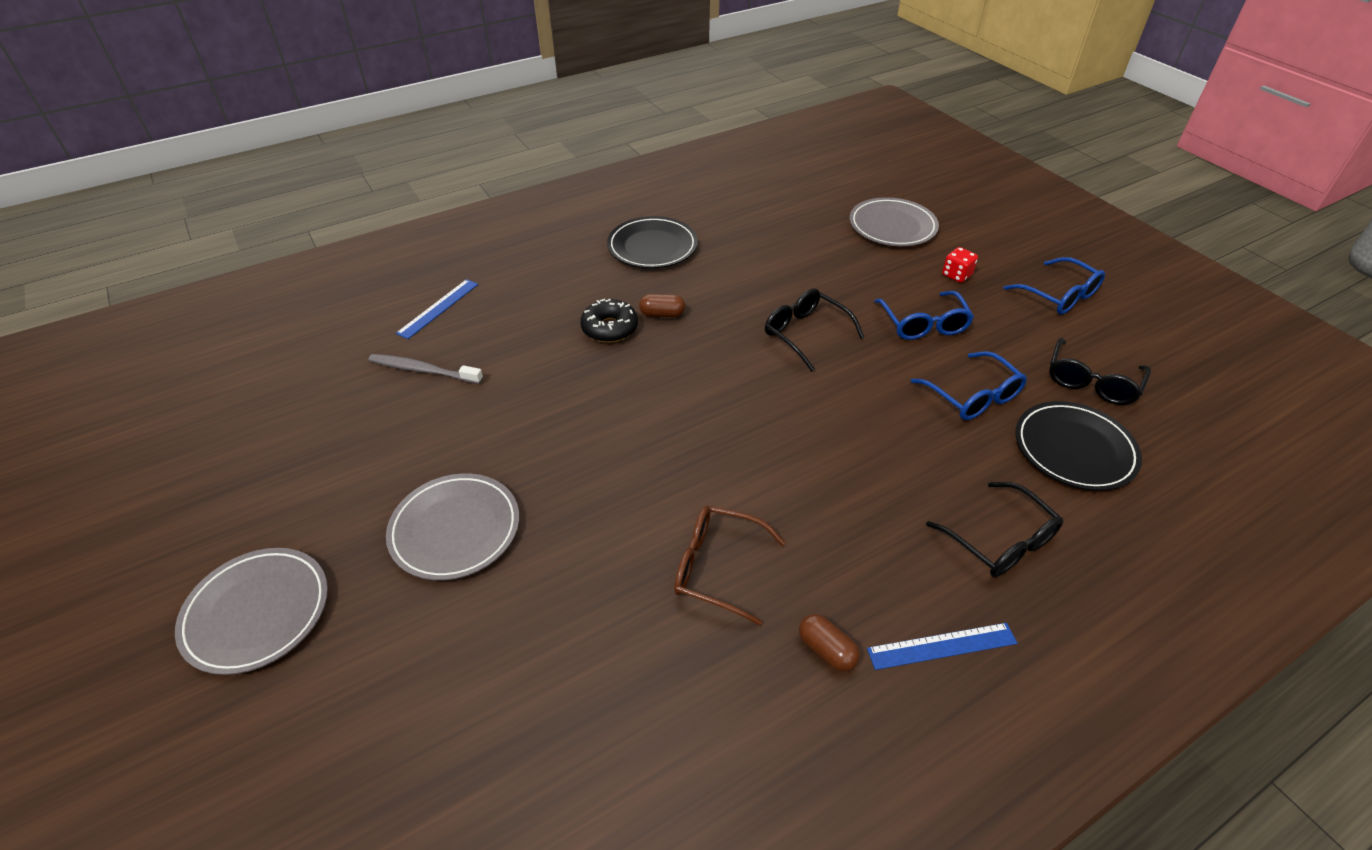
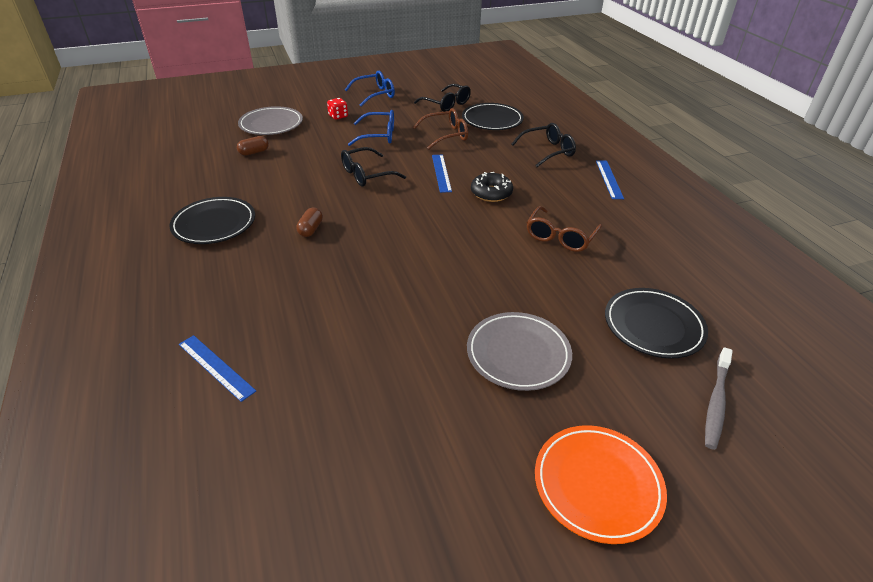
camera: 80 degrees left, 5 degrees down
(257, 612) = (597, 484): grey plate -> orange plate
(423, 370) = (314, 377): grey toothbrush -> grey toothbrush (716, 402)
(514, 693) = (653, 326): none -> black plate
(609, 328) = (313, 257): black donut -> black donut (491, 193)
(826, 650) = (613, 210): brown capsule -> brown capsule (254, 152)
(847, 407) = (441, 173): none -> blue ruler
(973, 396) = (446, 135): blue glasses -> brown glasses

